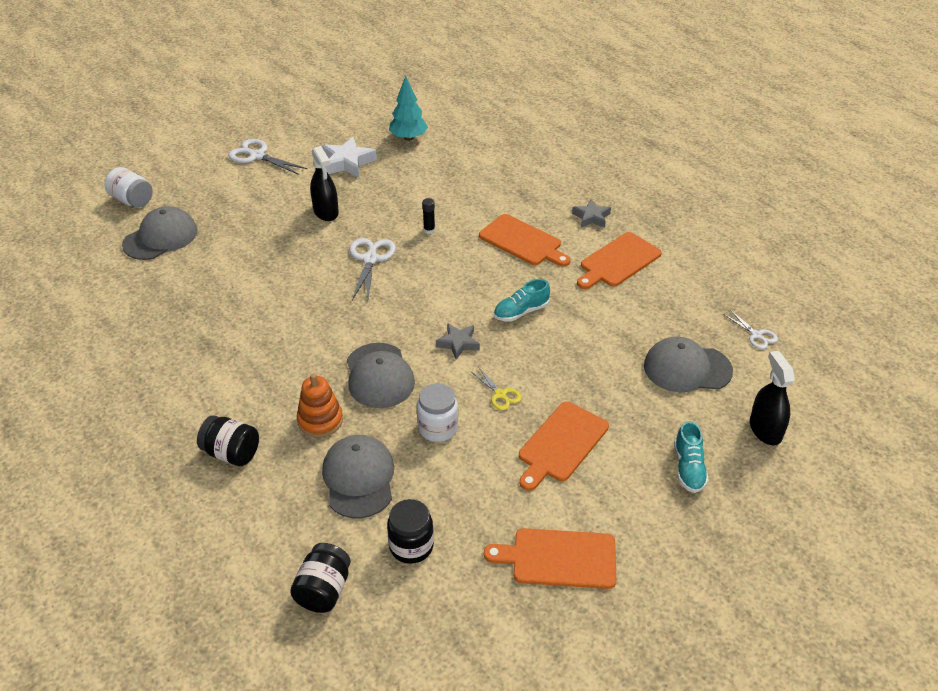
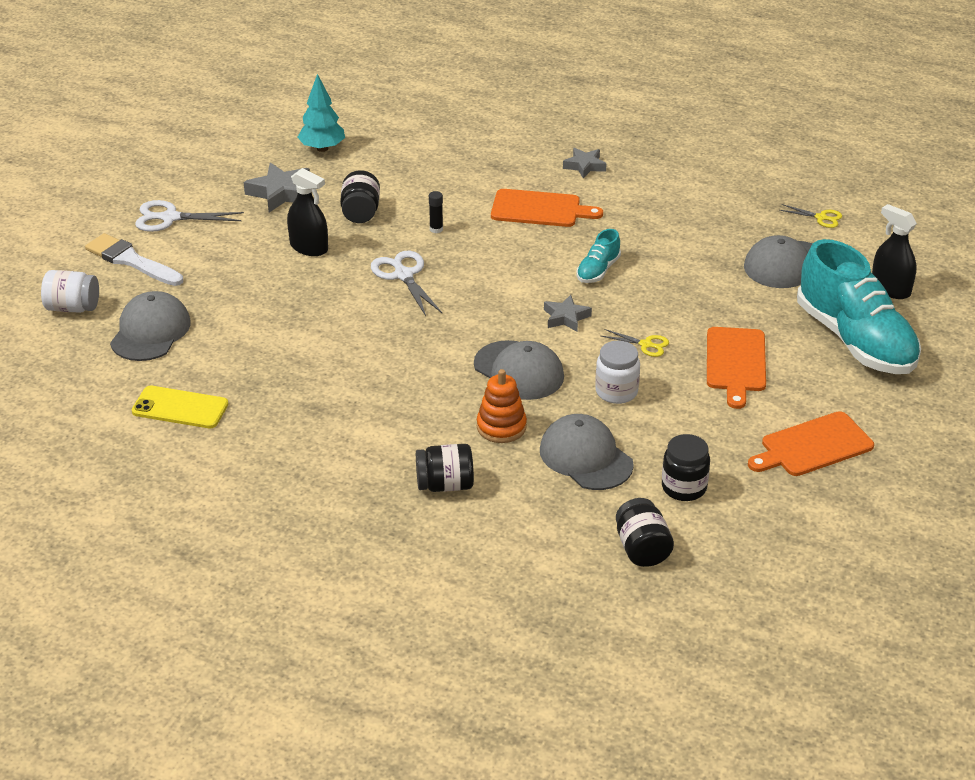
camera: 30 degrees left, 5 degrees down
(120, 305) = (180, 408): none -> yellow phone
(202, 179) = (131, 260): none -> white brush
(347, 162) = (280, 193): white star -> grey star
(388, 197) = (360, 212): none -> black jar
(618, 261) = (646, 197): orange cutting board -> none
(688, 468) = (855, 340): turquoise shoe -> turquoise shoe, size x2.28
(756, 335) = (821, 218): white scissors -> yellow scissors

